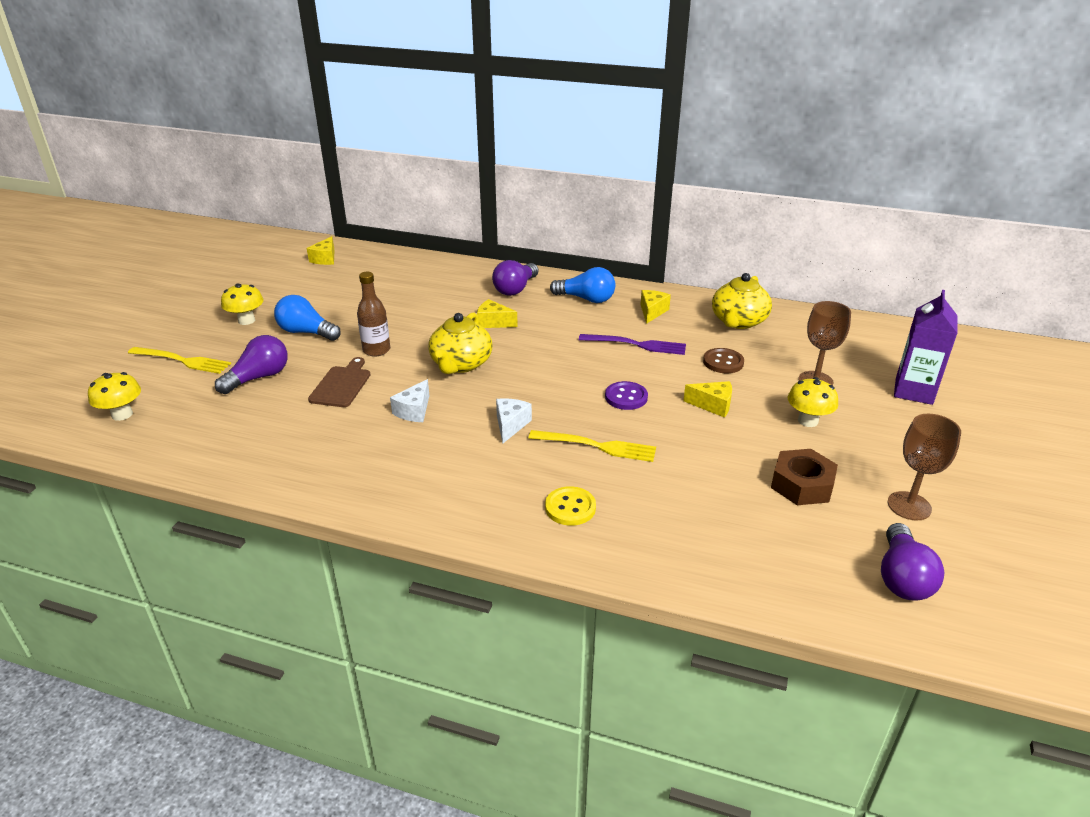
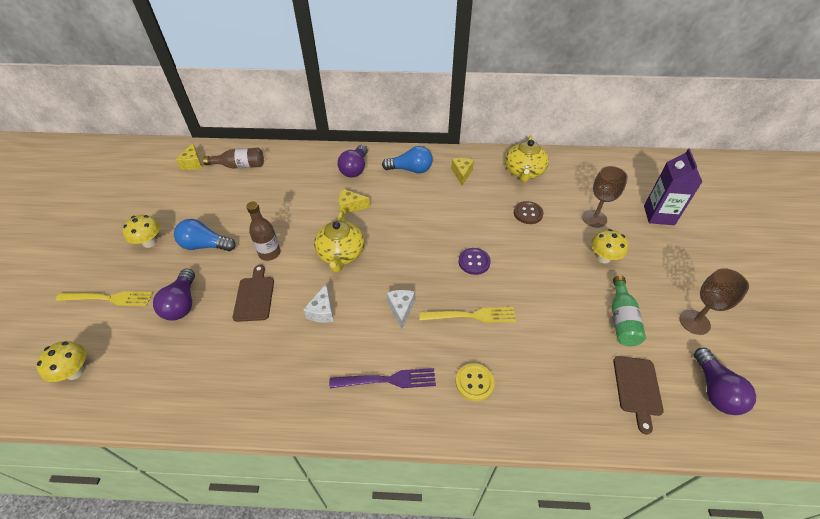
camera: 15 degrees left, 15 degrees up
(258, 378) = (182, 303): purple light bulb -> purple light bulb turned 150 degrees clockwise
(378, 268) = (240, 166): none -> brown bottle
(637, 344) = (463, 208): purple fork -> purple fork (388, 380)
(713, 405) = (536, 257): yellow cheese -> none
(788, 555) = (637, 388): none -> brown cutting board
(802, 485) = (621, 319): brown nut -> green bottle

